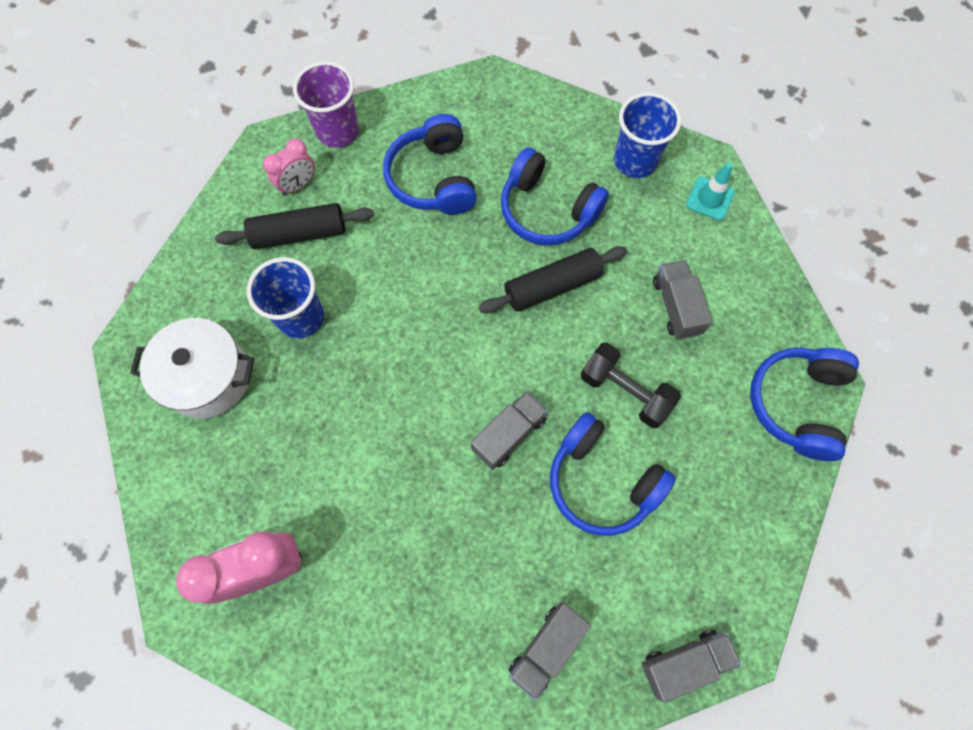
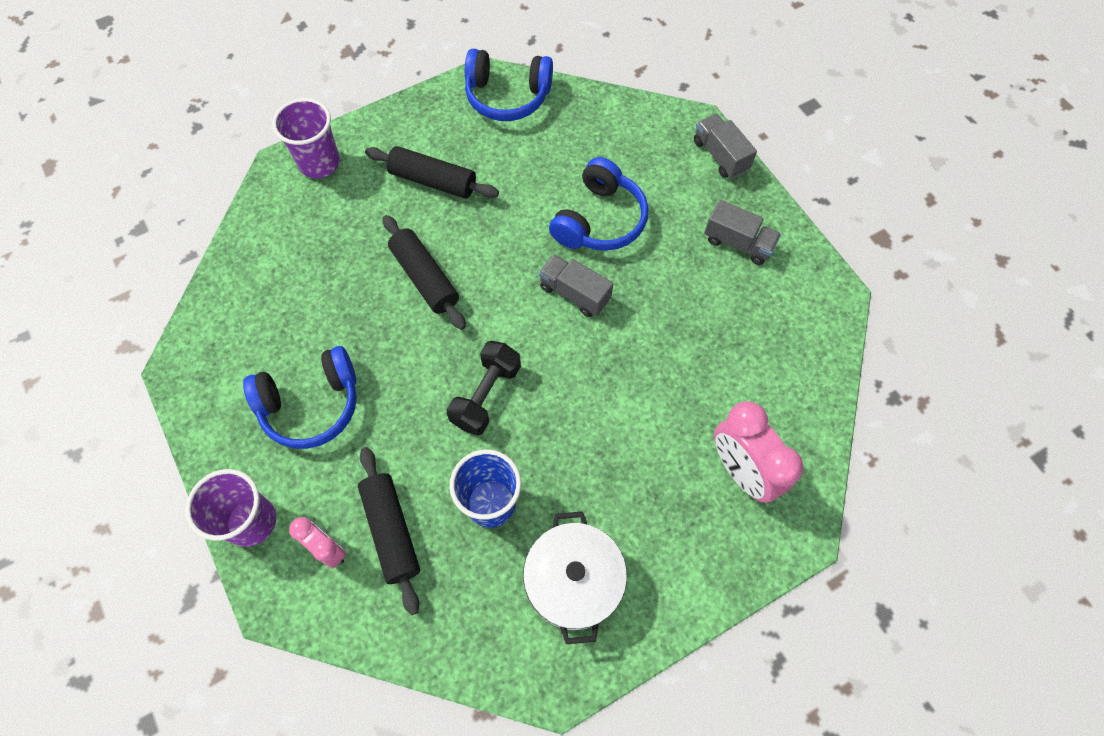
camera: 100 degrees left, 5 degrees down
(547, 210) = (342, 292): blue headphones -> none
(625, 391) = (518, 211): black dumbbell -> black dumbbell (486, 395)
(635, 161) = (280, 225): blue cup -> none
(676, 306) = (433, 181): grey truck -> black rolling pin
(710, 198) = (319, 163): turquoise traffic cone -> purple cup

